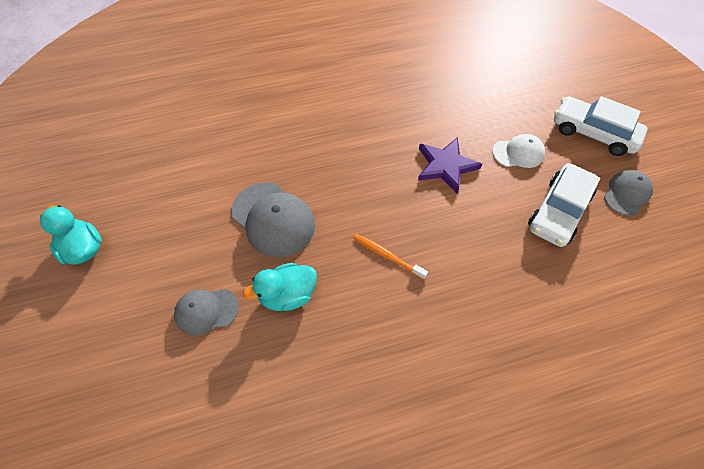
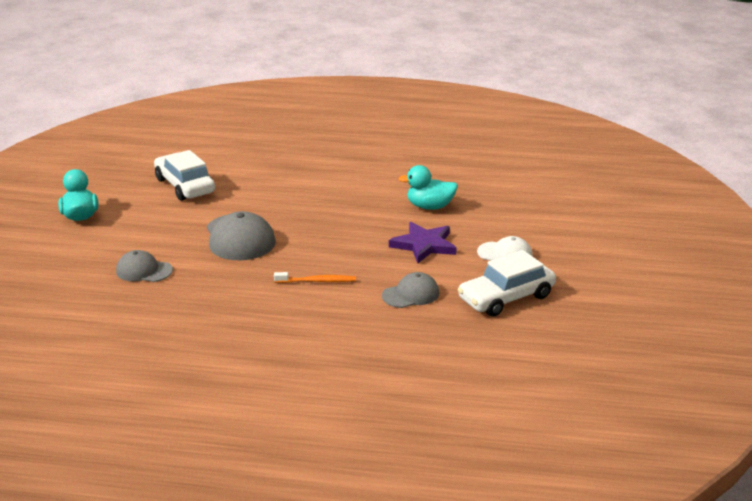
camera: 25 degrees right, 30 degrees down
(288, 295) = (214, 280): turquoise duck -> turquoise duck (430, 207)
(387, 255) = (317, 281): orange toothbrush -> orange toothbrush turned 120 degrees clockwise
(593, 133) = (599, 260): white car -> white car (185, 186)
(626, 193) = (590, 305): grey cap -> grey cap (411, 294)

